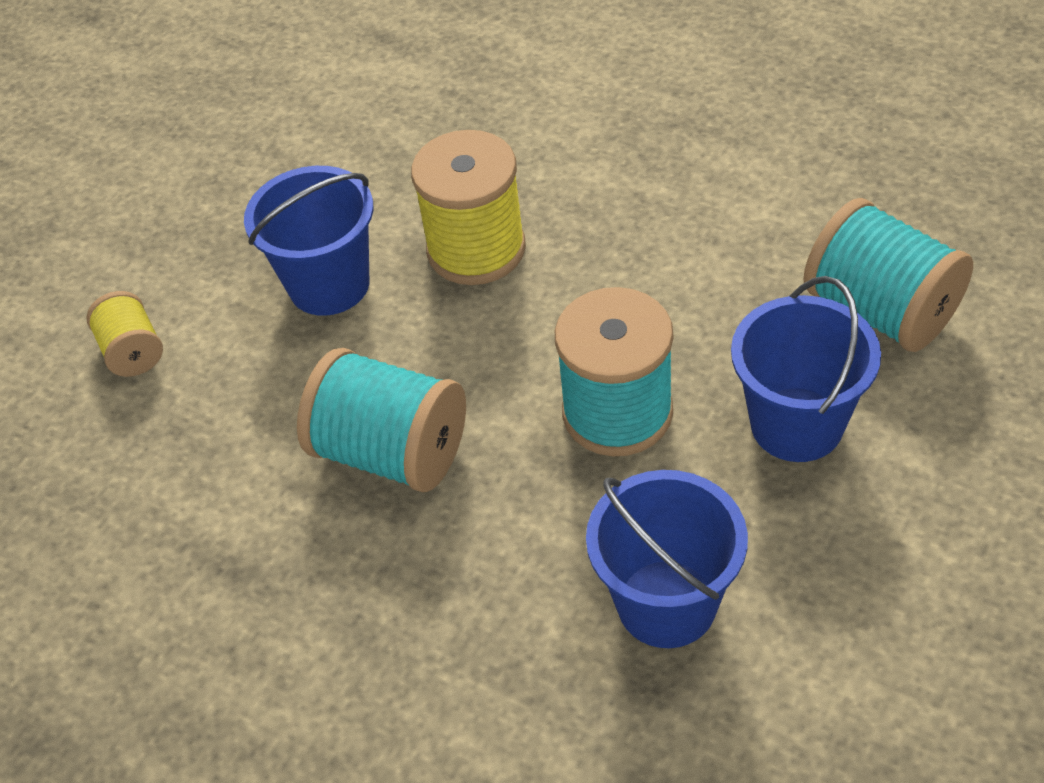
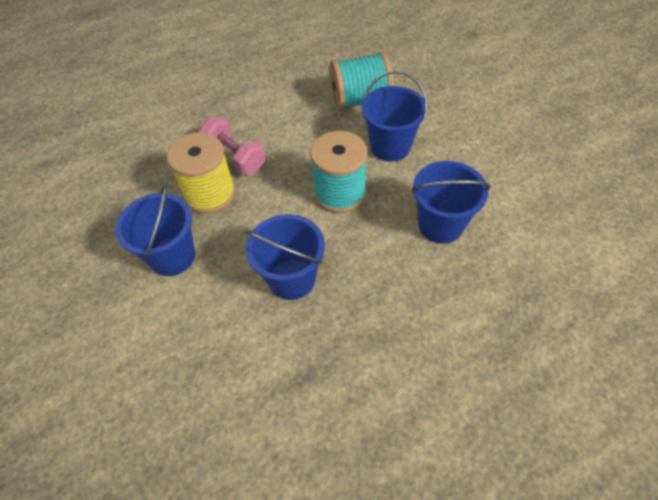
camera: 60 degrees left, 5 degrees up
(133, 352) = (126, 362): yellow spool -> none
(391, 452) = (291, 279): turquoise spool -> blue bucket
(577, 229) = (235, 157): none -> pink dumbbell

